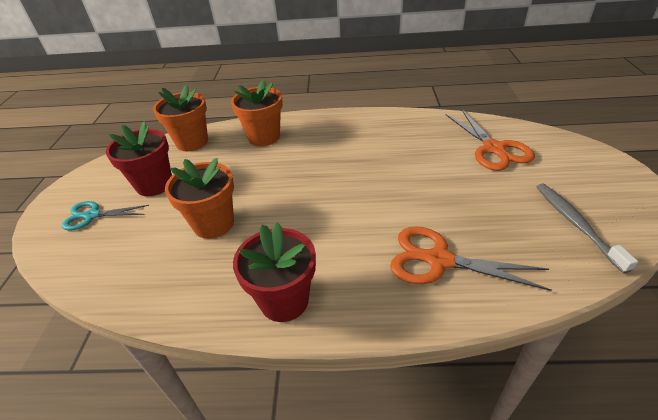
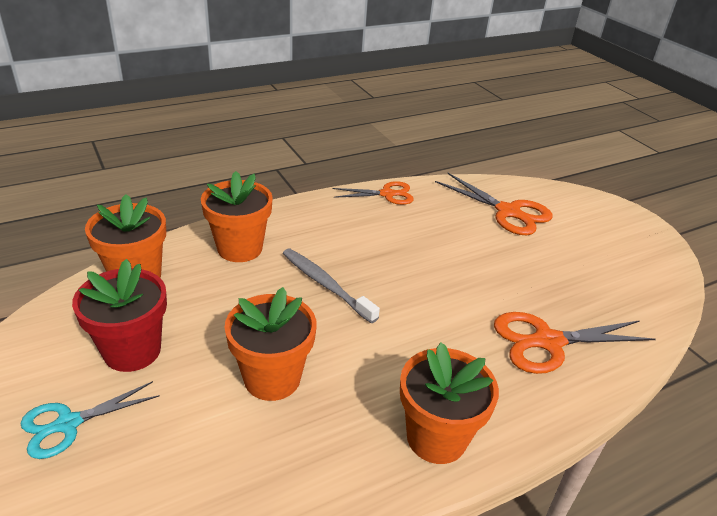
camera: 35 degrees left, 5 degrees down
(284, 300) = (436, 437): red flower pot -> orange flower pot
(398, 118) = (387, 194): none -> orange scissors
(576, 224) = (627, 272): grey toothbrush -> grey toothbrush (325, 284)

